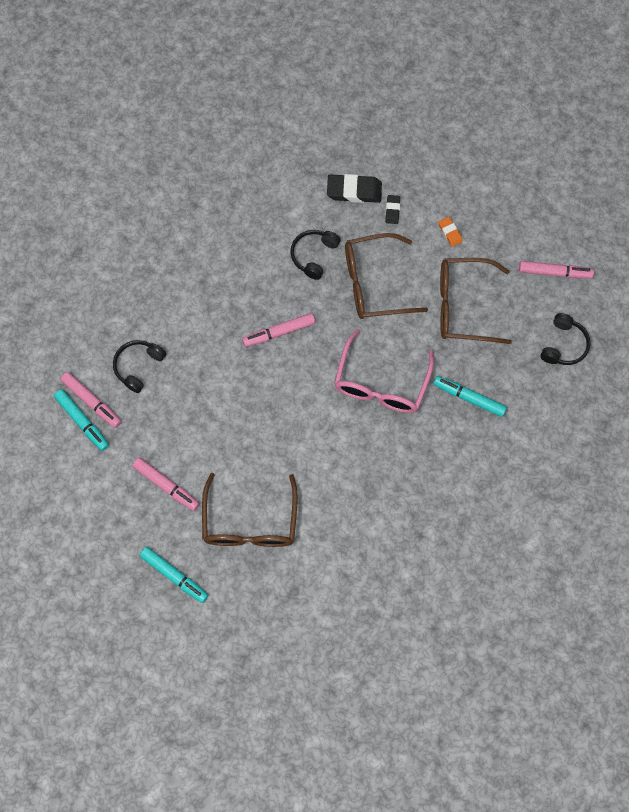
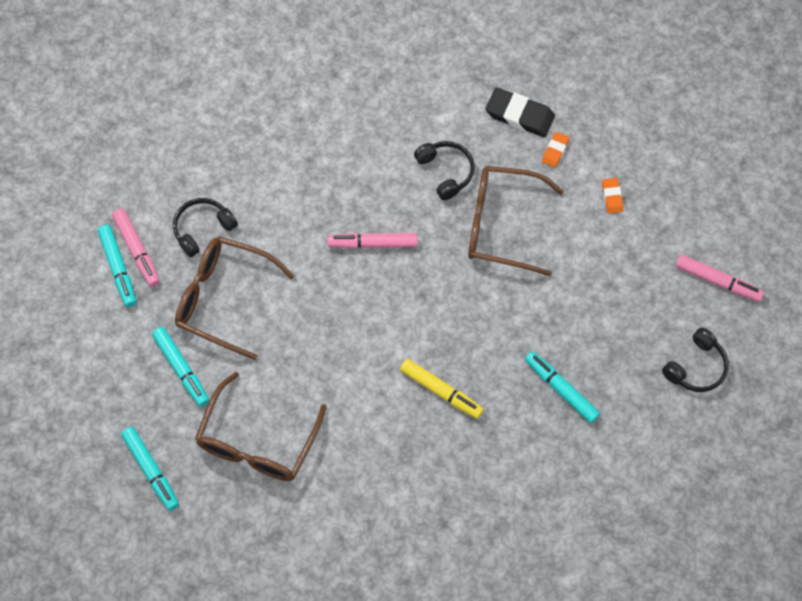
camera: 20 degrees right, 5 degrees down
(166, 485) = (181, 369): pink marker -> turquoise marker
(314, 255) = (445, 172): black headphones -> black headphones turned 105 degrees clockwise
(378, 432) = (441, 391): none -> yellow marker
(381, 383) = (466, 339): pink glasses -> none
(392, 210) = (555, 151): black eraser -> orange eraser
(462, 306) = (594, 284): brown glasses -> brown glasses (223, 298)

